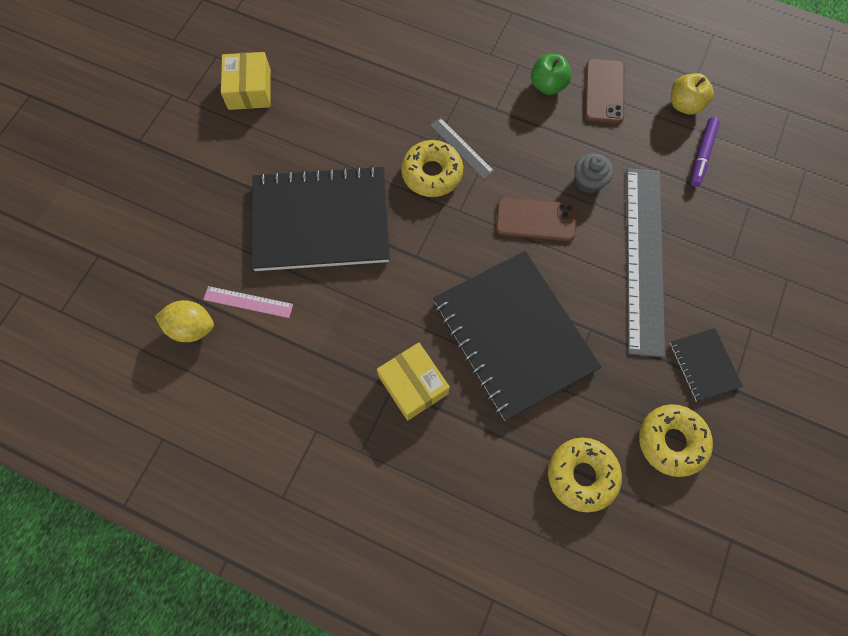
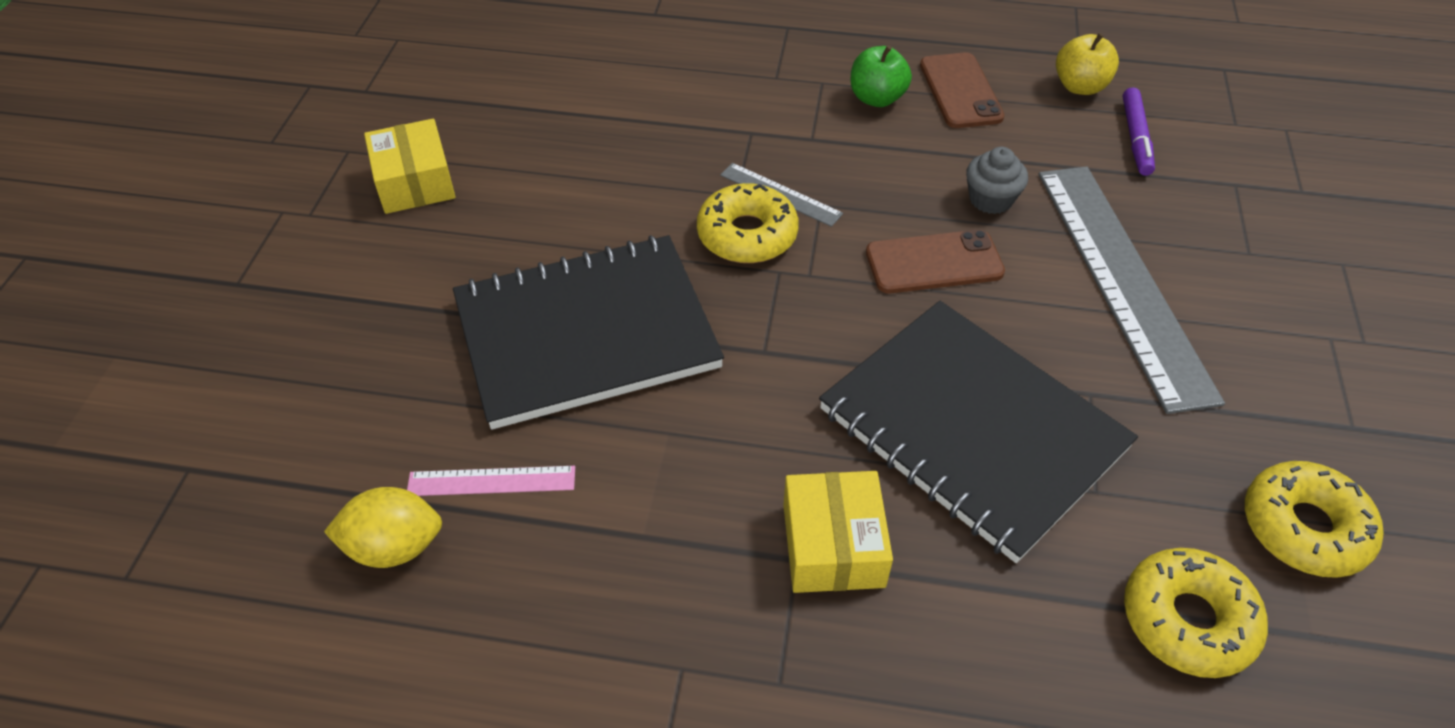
camera: 15 degrees left, 20 degrees down
(413, 385) = (833, 545): yellow box -> yellow box turned 45 degrees clockwise
(704, 365) = (1290, 403): black notebook -> none

